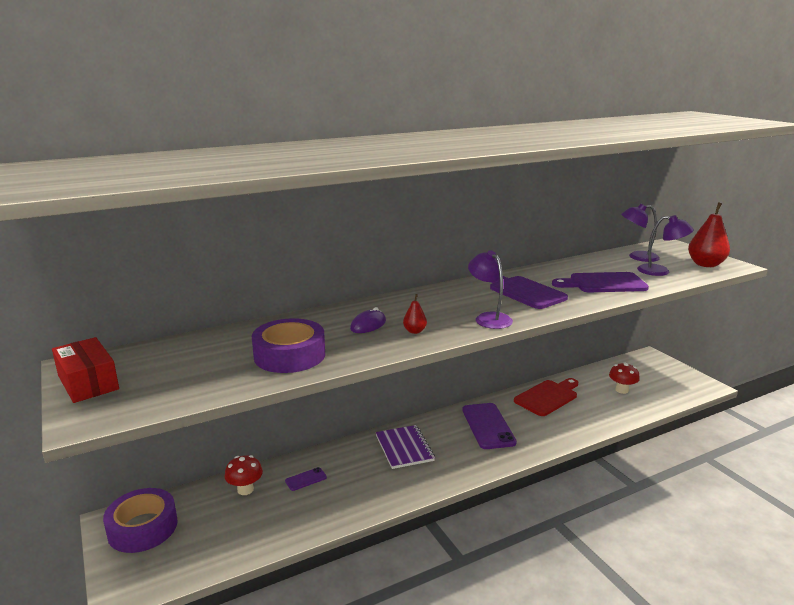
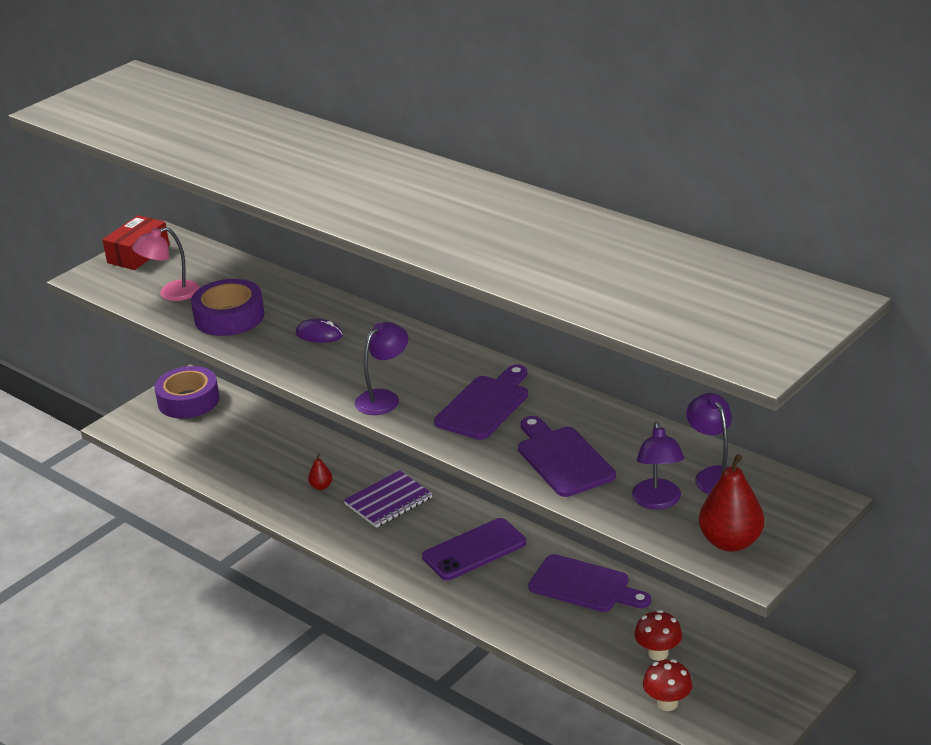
camera: 70 degrees right, 10 degrees up
(202, 376) = (171, 293): none -> pink lamp
(245, 489) = (264, 429): red mushroom -> red mushroom (667, 703)
(306, 479) = (298, 457): purple phone -> none
(414, 331) = (320, 363): red pear -> red pear (321, 486)
(547, 397) = (584, 585): red cutting board -> purple cutting board

